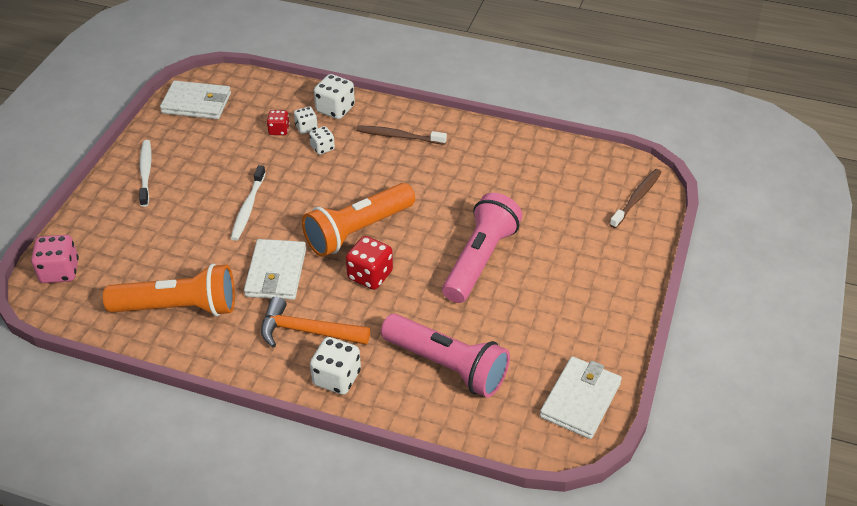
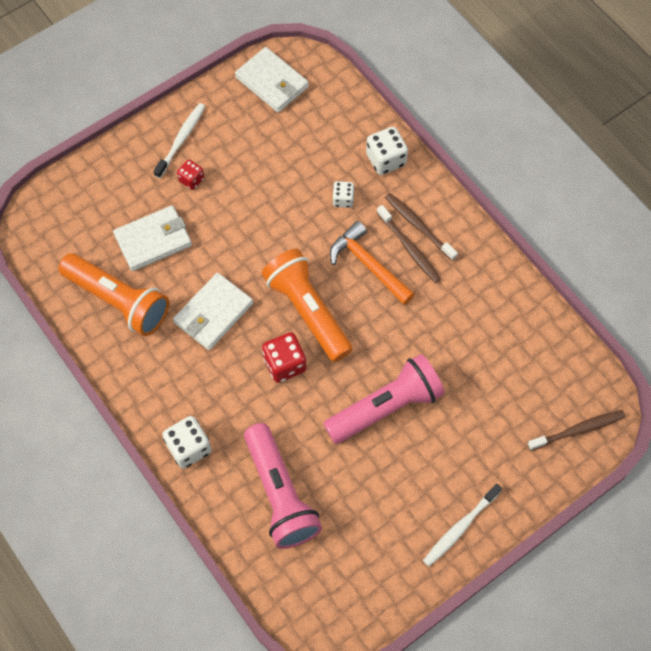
camera: 35 degrees right, 20 degrees up
(60, 271) = (55, 207): pink dice -> none
(248, 208) = (237, 230): white toothbrush -> white toothbrush (460, 528)
(279, 130) = (320, 156): red dice -> red dice (191, 180)
(306, 128) = (345, 167): white dice -> none
(307, 331) = (198, 388): orange hammer -> orange hammer (368, 265)
(357, 230) = (308, 311): orange flashlight -> orange flashlight turned 60 degrees clockwise
(404, 152) = (409, 248): none -> brown toothbrush
(580, 400) = (359, 598): white wallet -> white wallet (153, 240)

